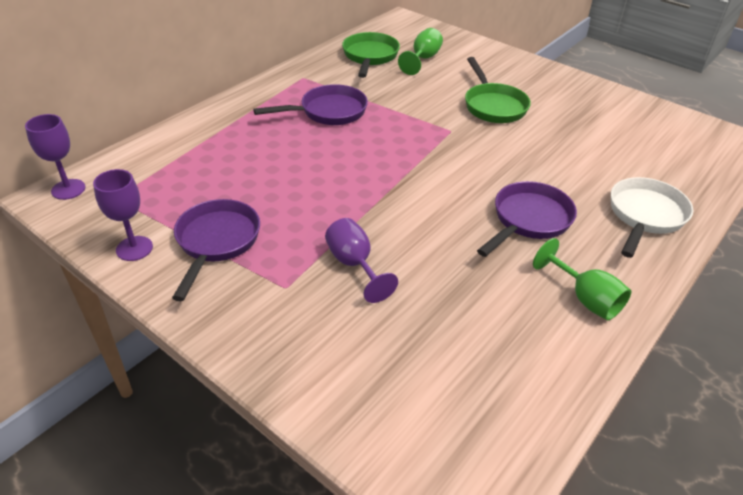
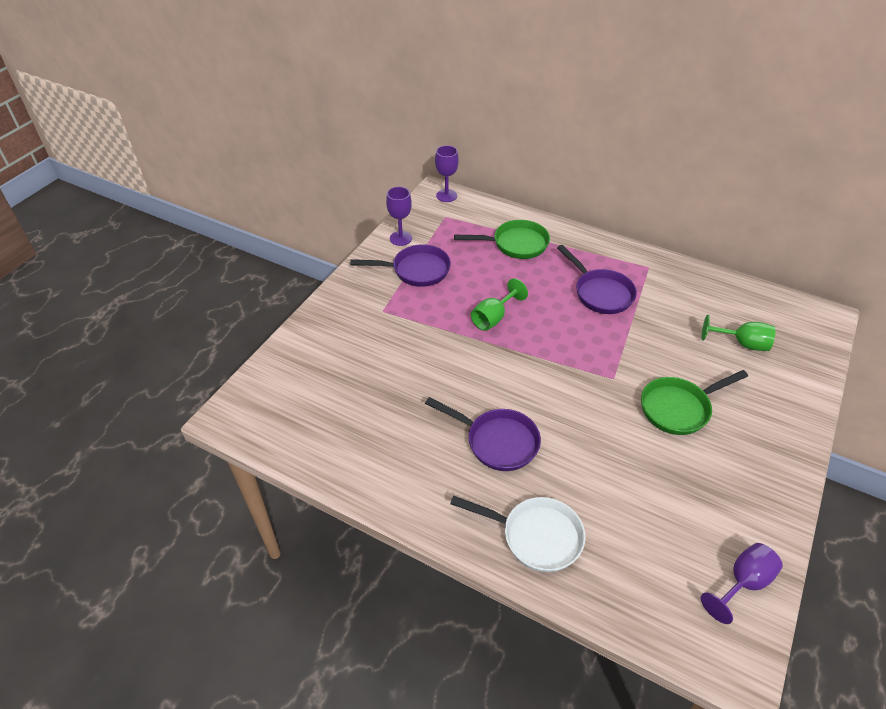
camera: 80 degrees right, 5 degrees up
(354, 265) = (412, 340): purple goblet -> purple goblet (743, 583)
(370, 57) = (718, 303): green pan -> green pan (515, 244)
(585, 299) = (409, 480): green goblet -> green goblet (493, 318)

